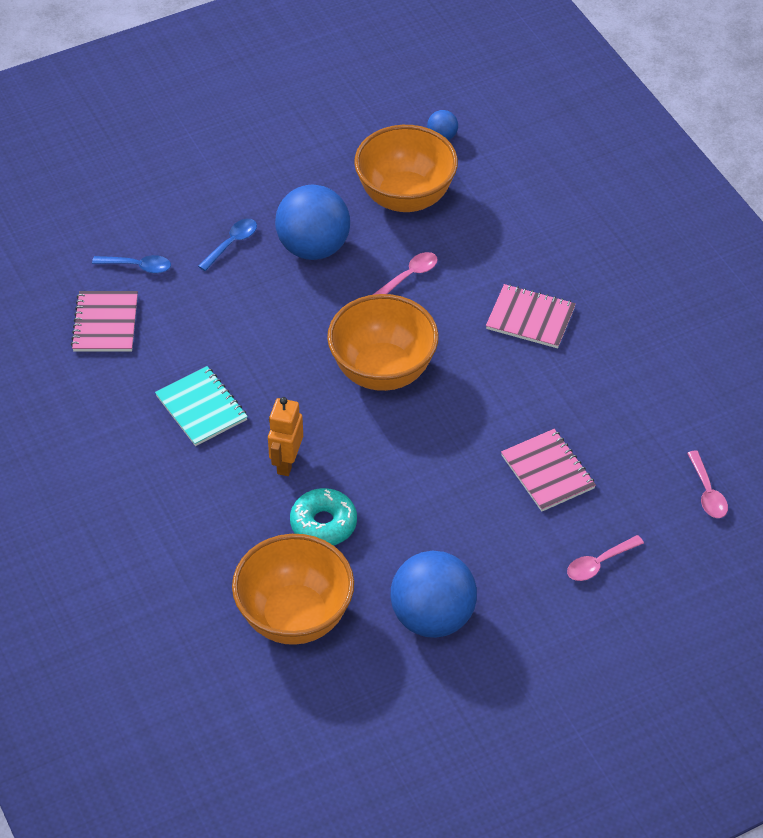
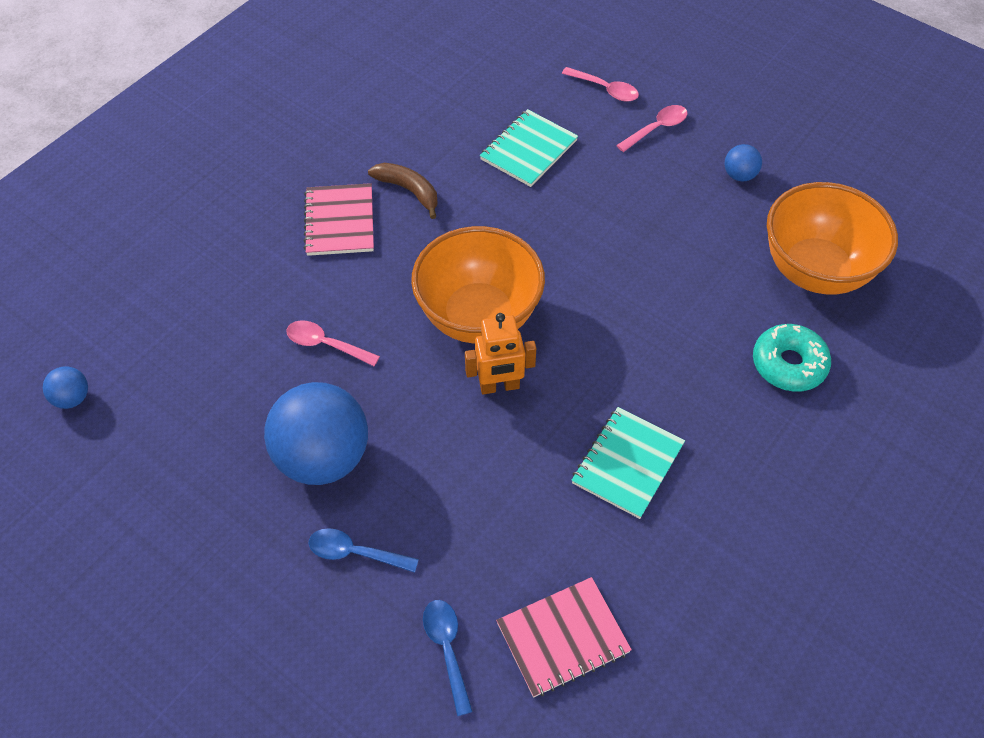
camera: 115 degrees left, 5 degrees up
(286, 462) = (648, 351): orange robot -> orange robot (499, 386)
(323, 524) = (700, 290): turquoise donut -> turquoise donut (789, 364)
(405, 197) = (197, 396): orange bowl -> none
(432, 617) = (739, 175): blue ball -> blue ball, size x0.44
(541, 372) = (409, 191): none -> brown banana
(547, 472) = (529, 150): pink notebook -> turquoise notebook
(707, 492) = (485, 46): pink spoon -> pink spoon (657, 128)

